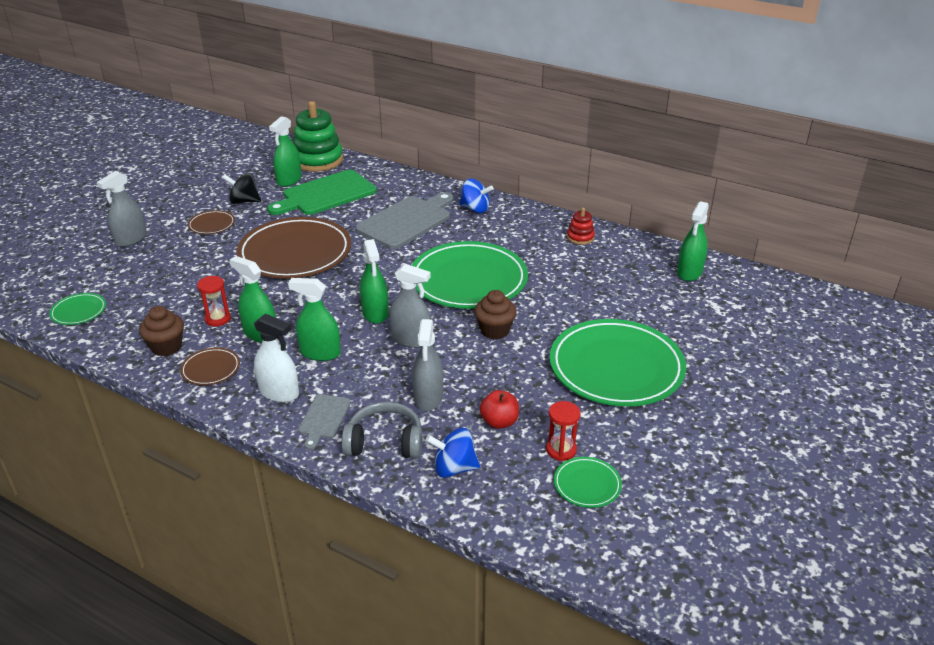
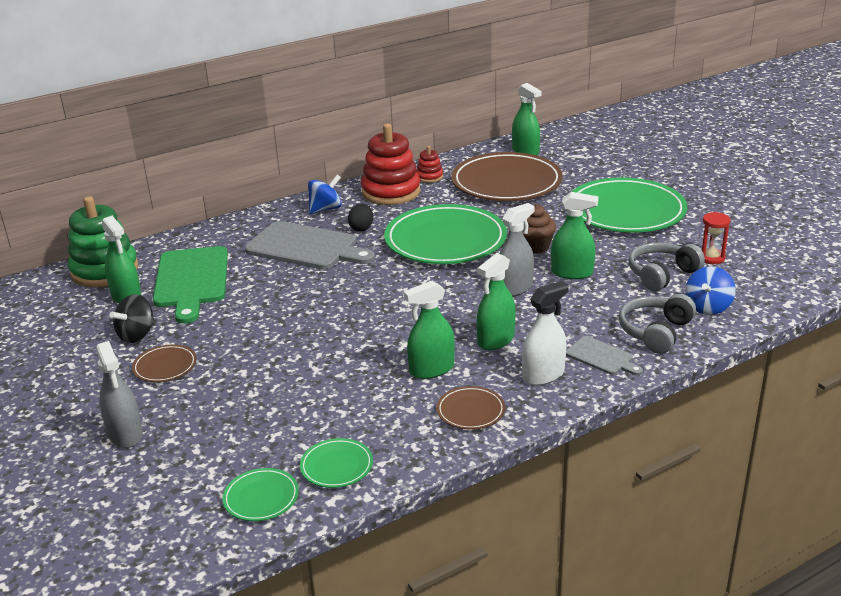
camera: 60 degrees left, 5 degrees down
(166, 347) = (403, 436): brown cupcake -> none
(218, 319) = (378, 392): red hourglass -> none
(295, 253) = (295, 321): brown plate -> brown plate (506, 183)
(375, 313) = (455, 297): green spray bottle -> green spray bottle (572, 273)
(406, 221) = (306, 247): grey cutting board -> grey cutting board turned 135 degrees clockwise
(428, 397) = (607, 298): grey spray bottle -> none
(457, 234) = (361, 228): none -> black egg
(499, 422) = (661, 274): red apple -> grey headphones
(533, 228) = (391, 192): none -> red stacking toy
(587, 484) = (756, 258): green plate -> green plate (336, 466)

